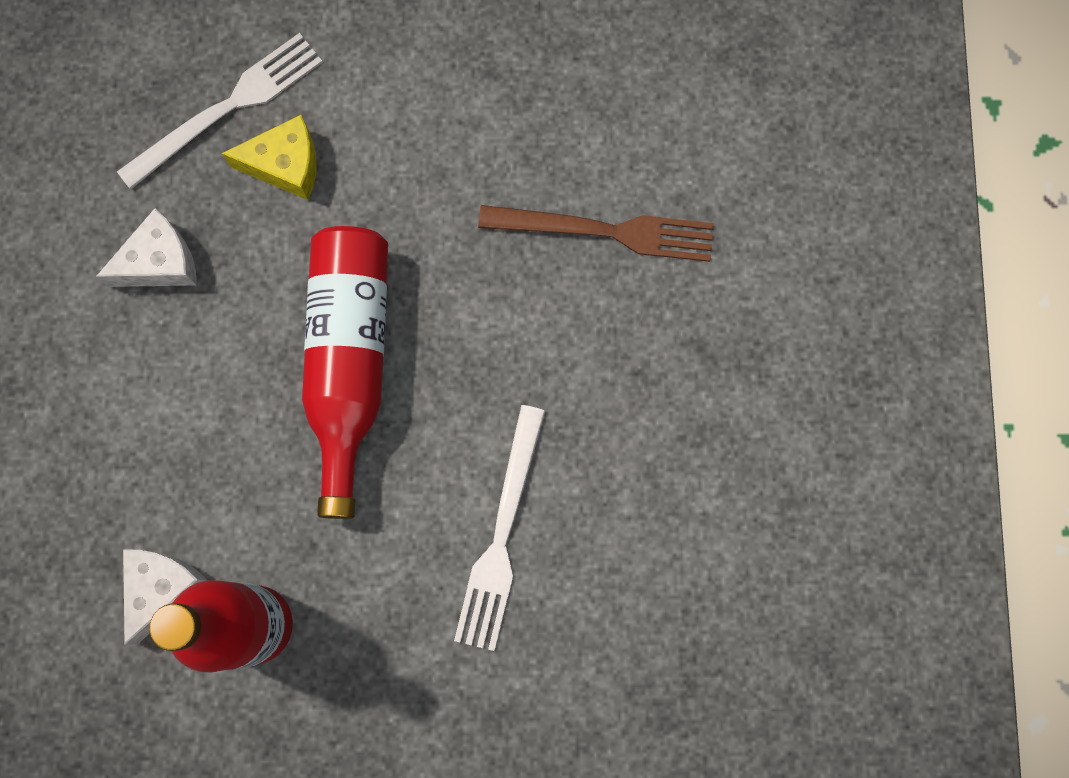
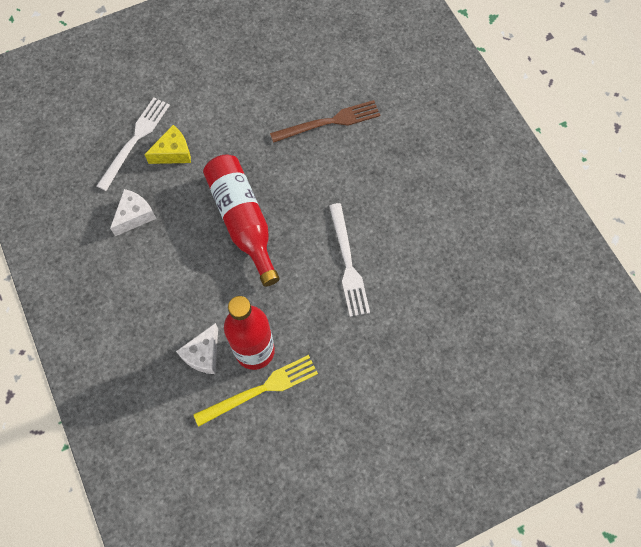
camera: 25 degrees left, 10 degrees down
(162, 588) = (203, 354): white cheese -> white cheese turned 150 degrees counterclockwise
(231, 702) = (260, 389): none -> yellow fork

